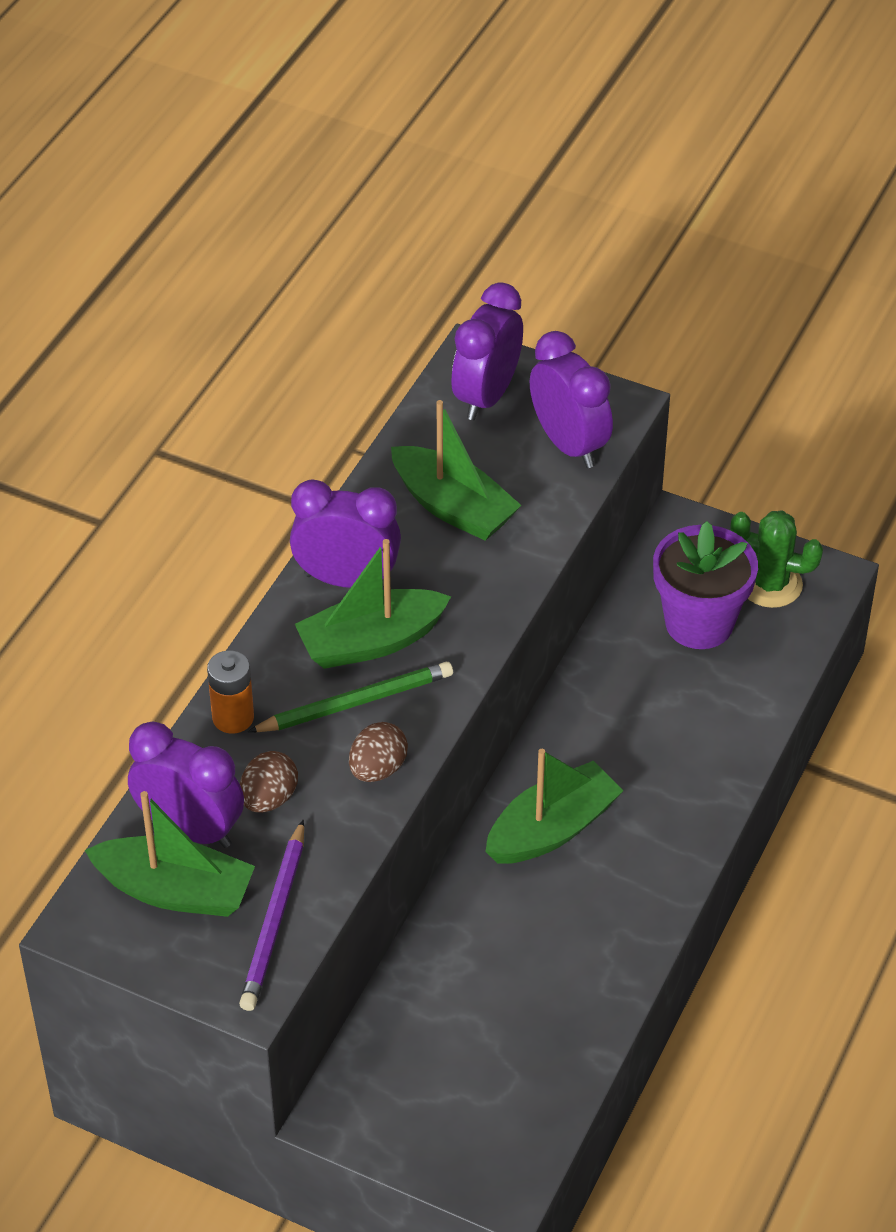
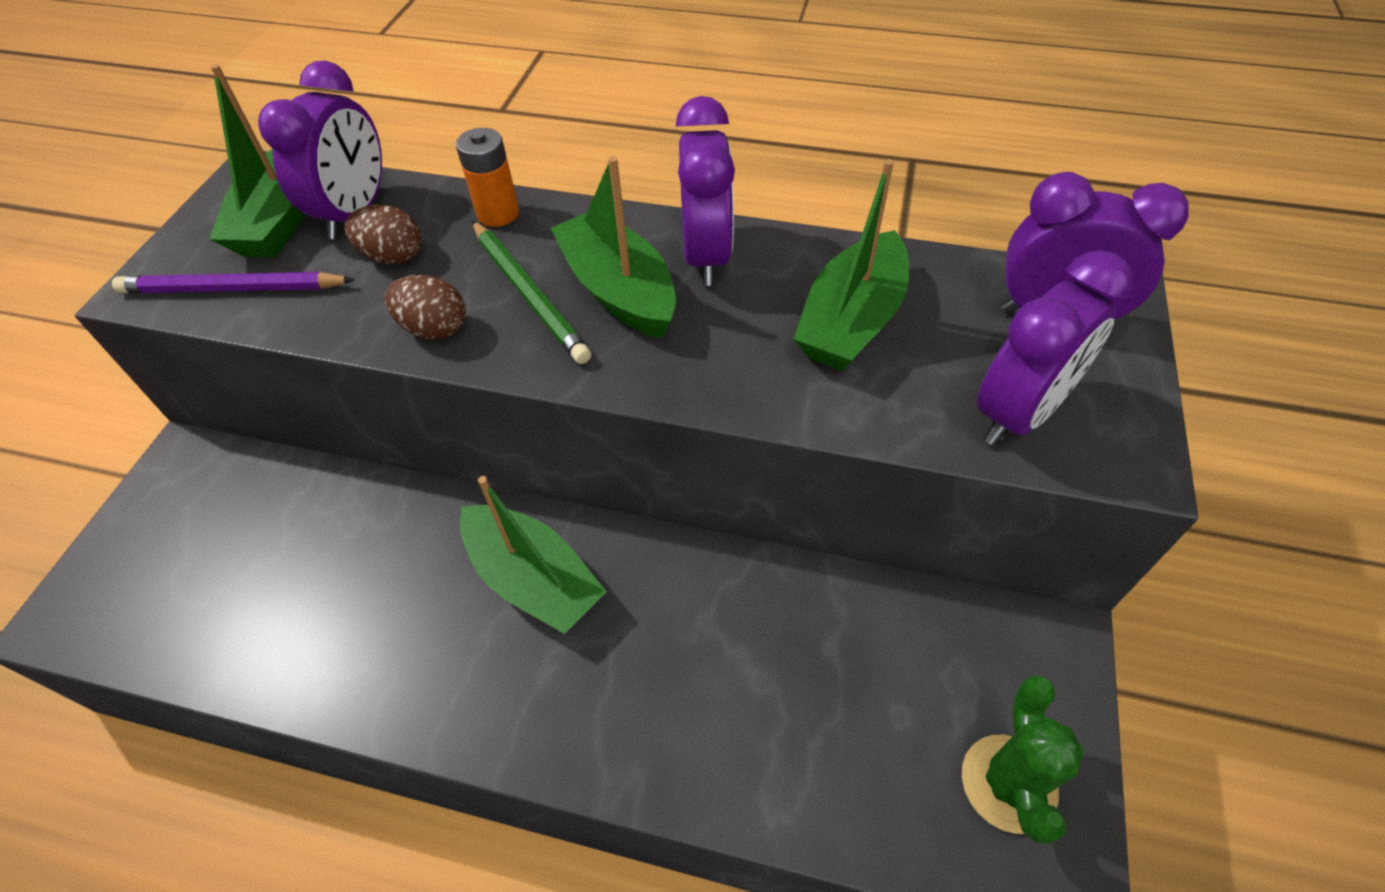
camera: 80 degrees right, 5 degrees up
(699, 623) = (898, 694): purple flower pot -> none

